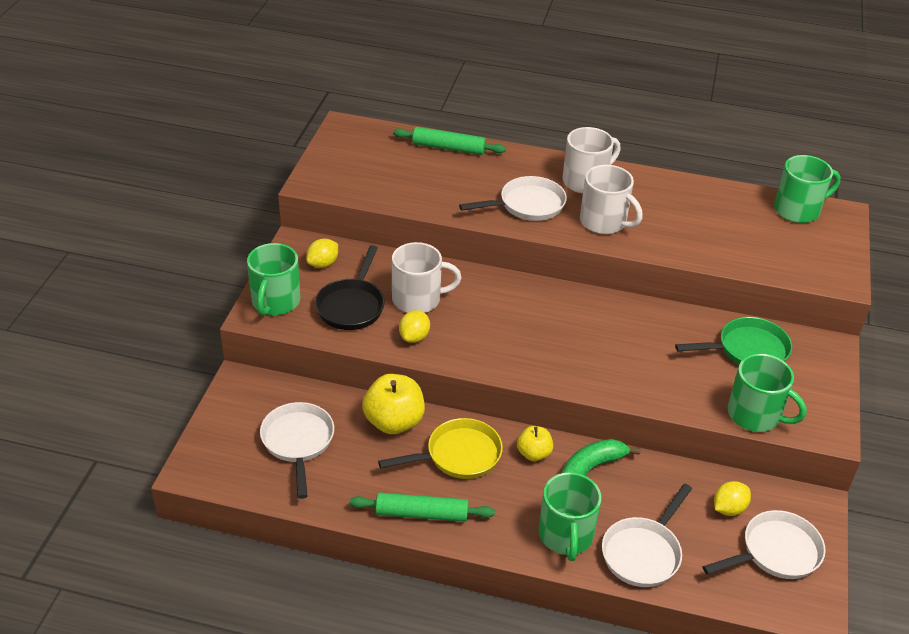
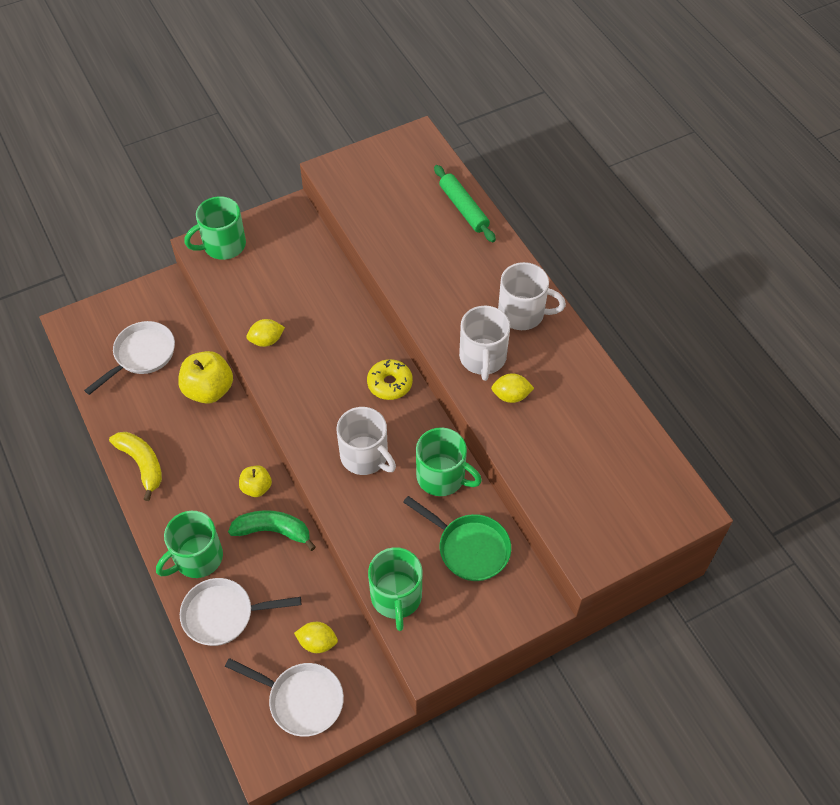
camera: 50 degrees right, 15 degrees up
(323, 264) = (287, 239): yellow lemon -> yellow lemon (511, 396)
(351, 306) = (262, 285): black pan -> none
(418, 299) = (308, 314): white mug -> white mug (365, 456)
(421, 513) = (142, 464): green rolling pin -> yellow banana
(458, 455) = (213, 446): yellow pan -> none
(527, 205) = (448, 300): white pan -> none
(545, 298) = (390, 384): none -> yellow donut
(798, 210) = (657, 474): green mug -> green mug (442, 477)

